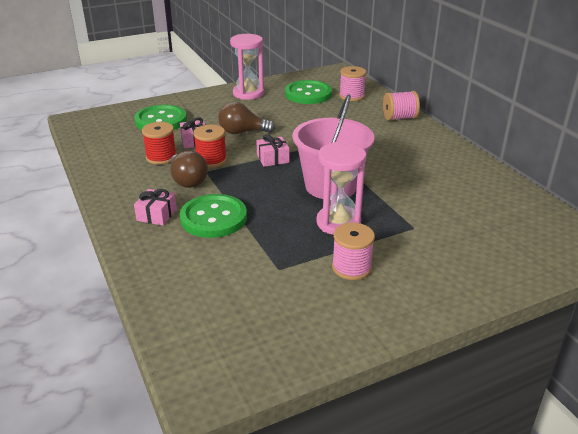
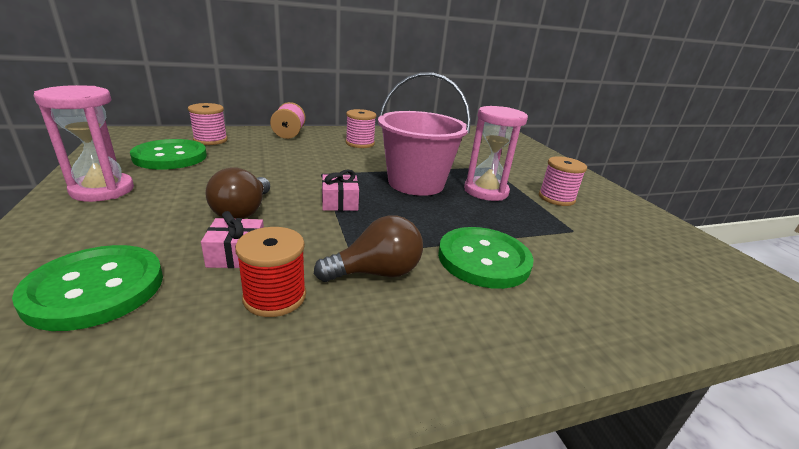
camera: 85 degrees left, 5 degrees down
(157, 215) = (478, 311): pink gift -> none
(211, 160) = (318, 245): red spool -> none
(410, 151) = (360, 143): none -> pink spool

